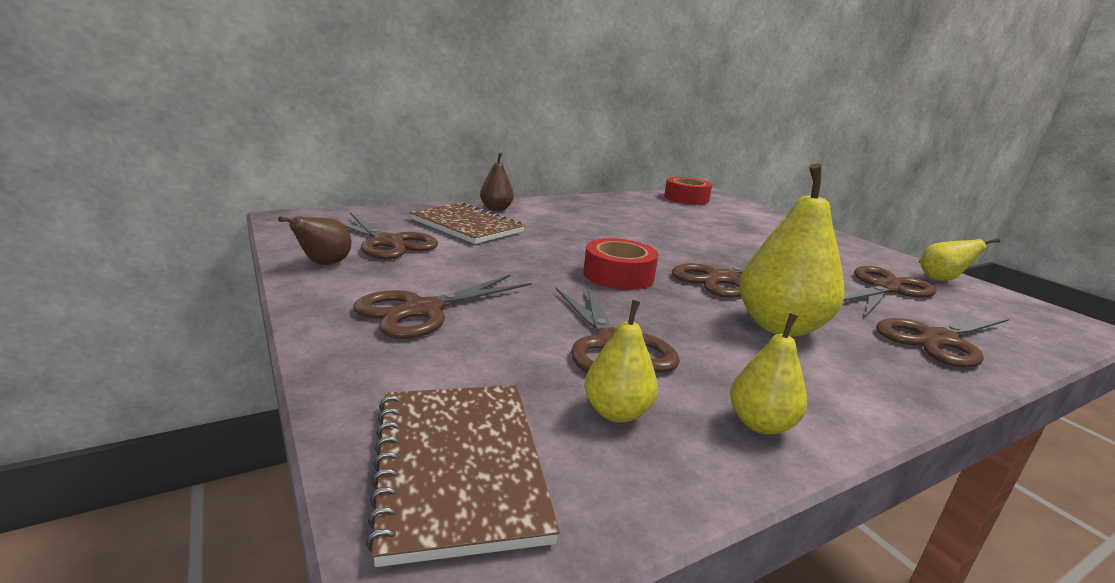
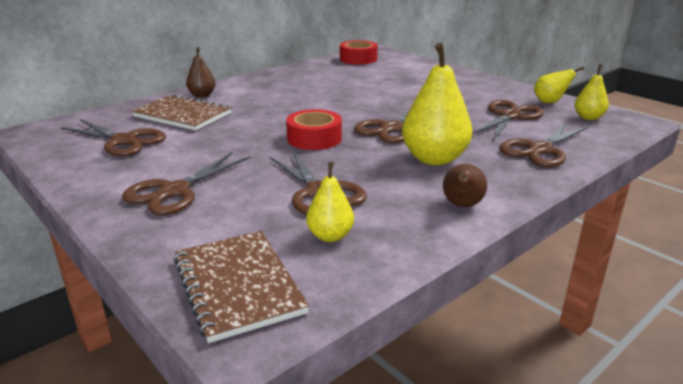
camera: 10 degrees left, 5 degrees up
(324, 264) = (80, 168): brown pear -> brown pear (462, 205)
(760, 424) = (422, 226): yellow pear -> yellow pear (588, 117)

